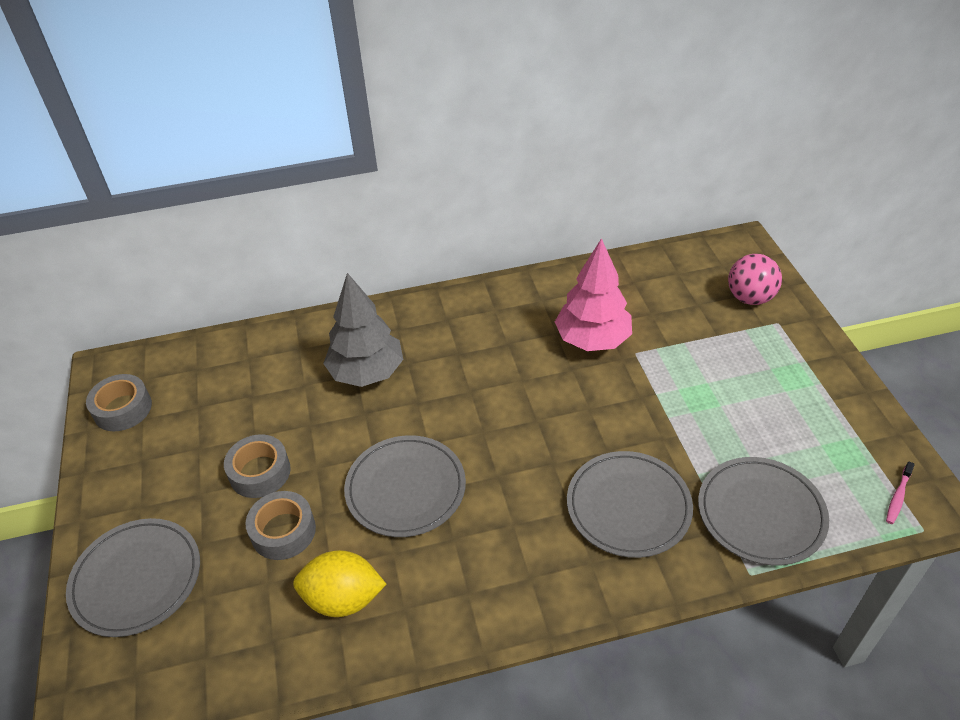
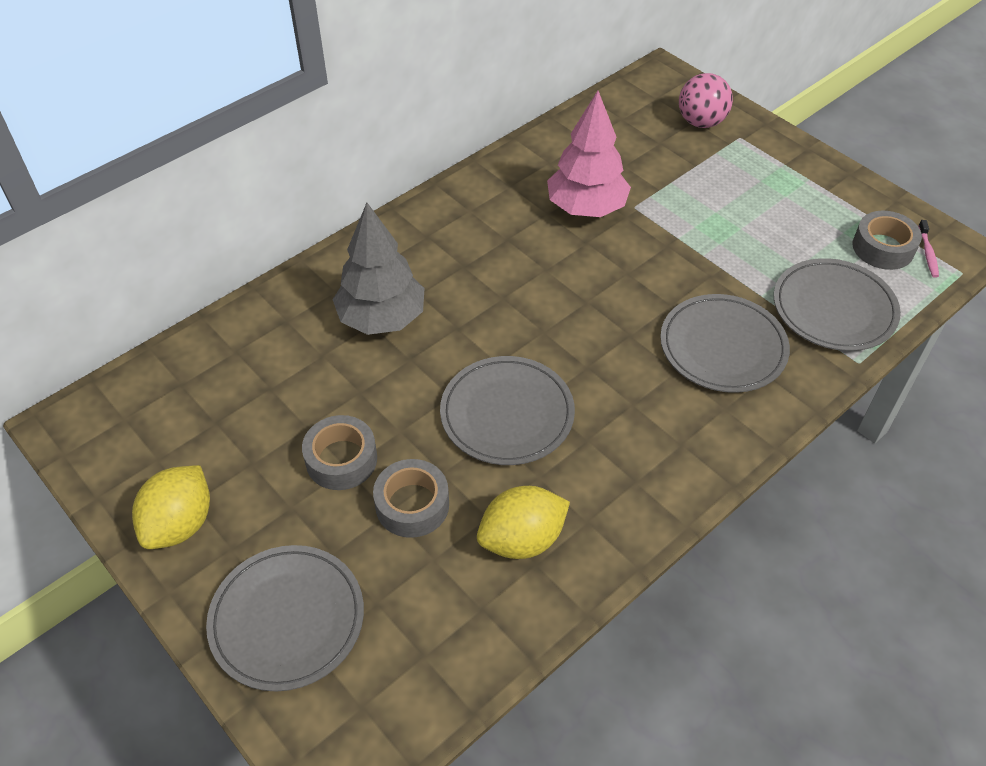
camera: 30 degrees left, 5 degrees up
(122, 473) = (180, 524): none -> yellow lemon
(123, 409) = (124, 459): grey tape -> grey tape (883, 248)

